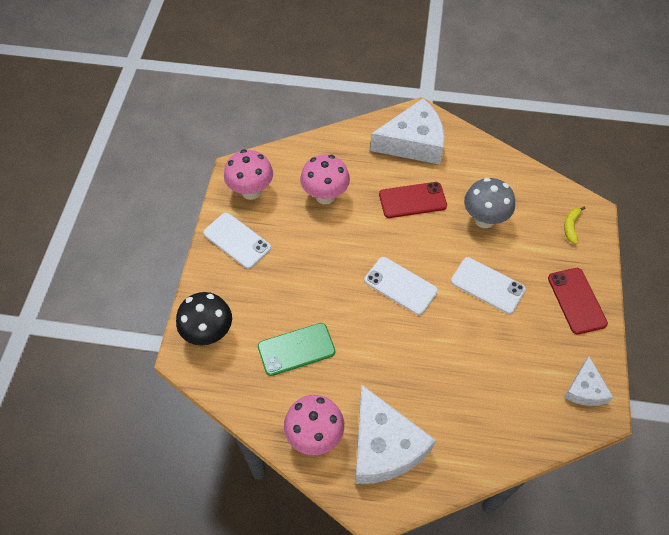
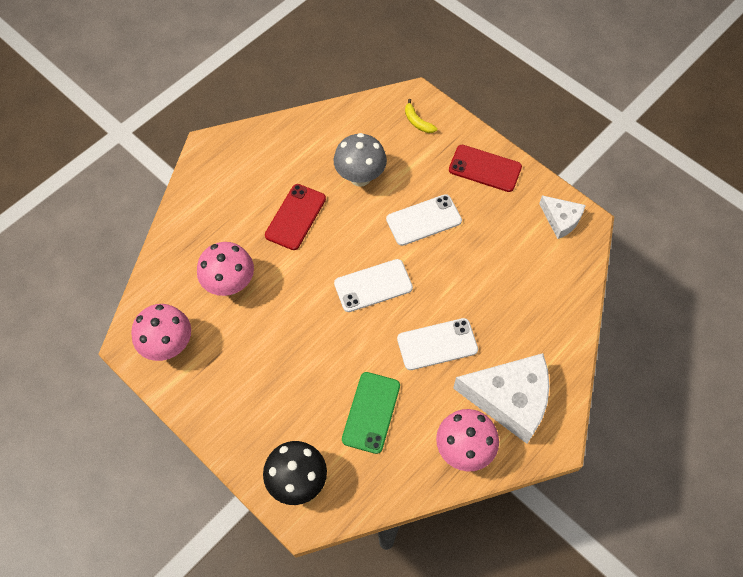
camera: 55 degrees left, 5 degrees up
(237, 240) = (215, 393): white phone -> white phone (437, 344)
(413, 142) = (235, 174): white cheese -> none

